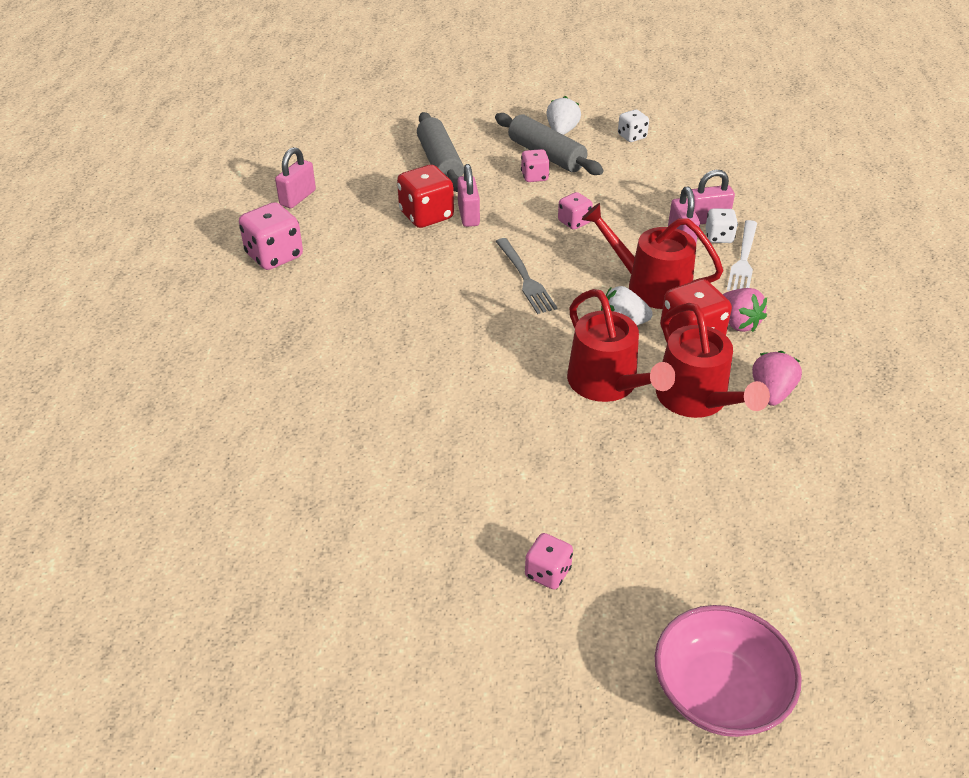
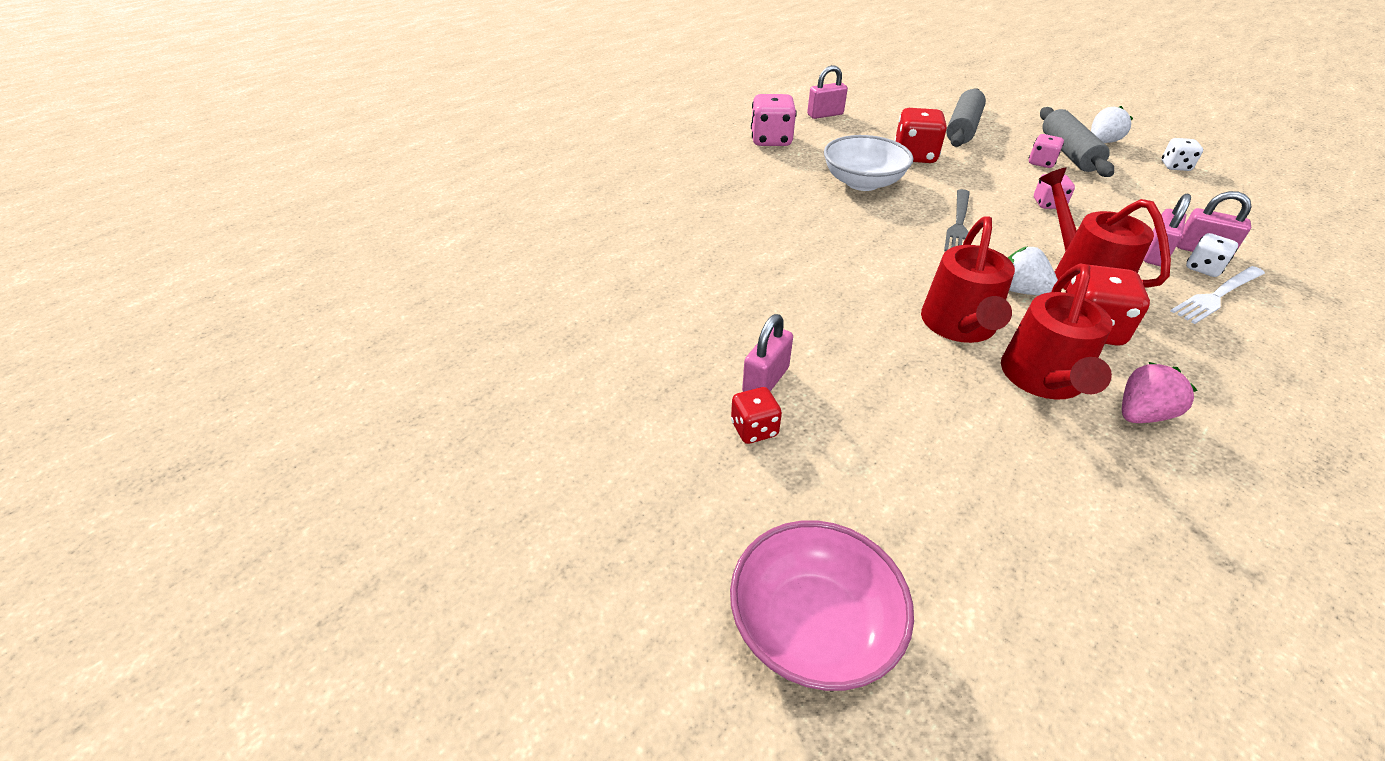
camera: 40 degrees right, 0 degrees up
(408, 269) = (862, 182): none -> white bowl
(468, 215) = (951, 167): pink padlock -> pink padlock (765, 381)
(547, 573) = (754, 429): pink dice -> red dice
(738, 323) = (1157, 342): pink strawberry -> none

